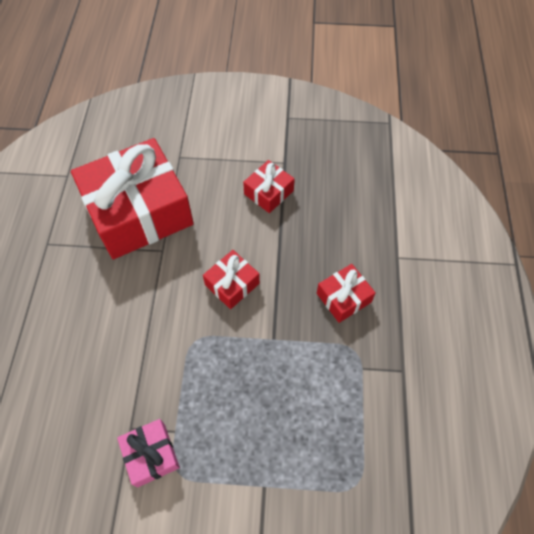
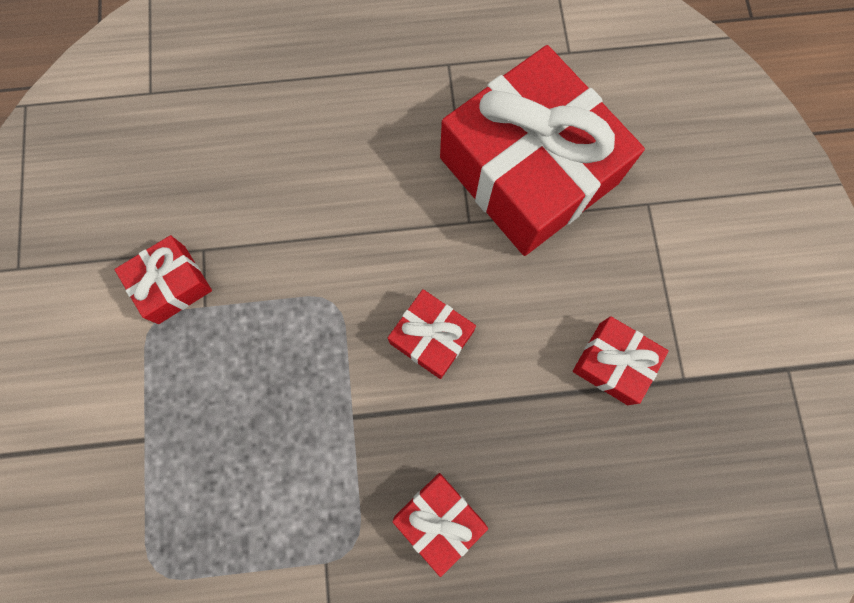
camera: 80 degrees right, 15 degrees up
(151, 455) = (172, 284): pink gift -> red gift

